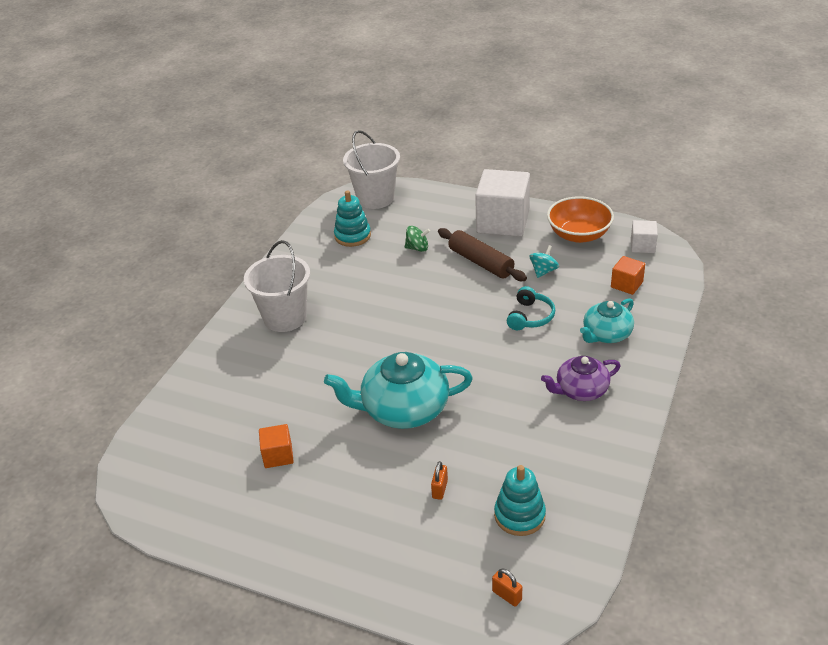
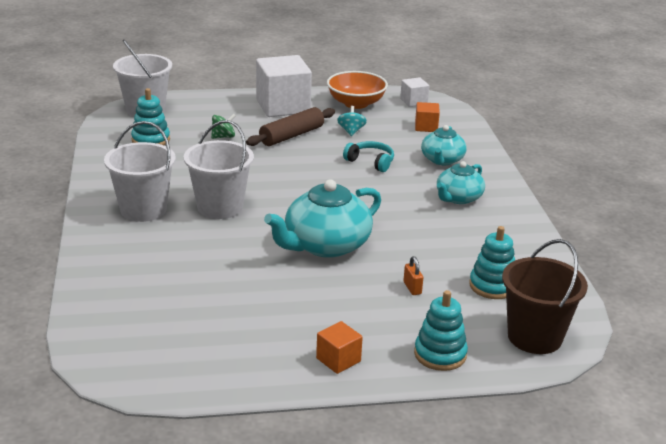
camera: 35 degrees left, 10 degrees down
(278, 455) = (242, 306): orange cube -> orange cube (338, 360)
(348, 334) = (220, 207): none -> white bucket
(399, 578) = (440, 354): none -> turquoise stacking toy
(481, 262) = (291, 135): brown rolling pin -> brown rolling pin turned 60 degrees counterclockwise
(507, 595) = (534, 337): orange padlock -> brown bucket
(530, 317) = (370, 162): turquoise headphones -> turquoise headphones turned 45 degrees counterclockwise
(581, 390) = (458, 198): purple teapot -> turquoise teapot

